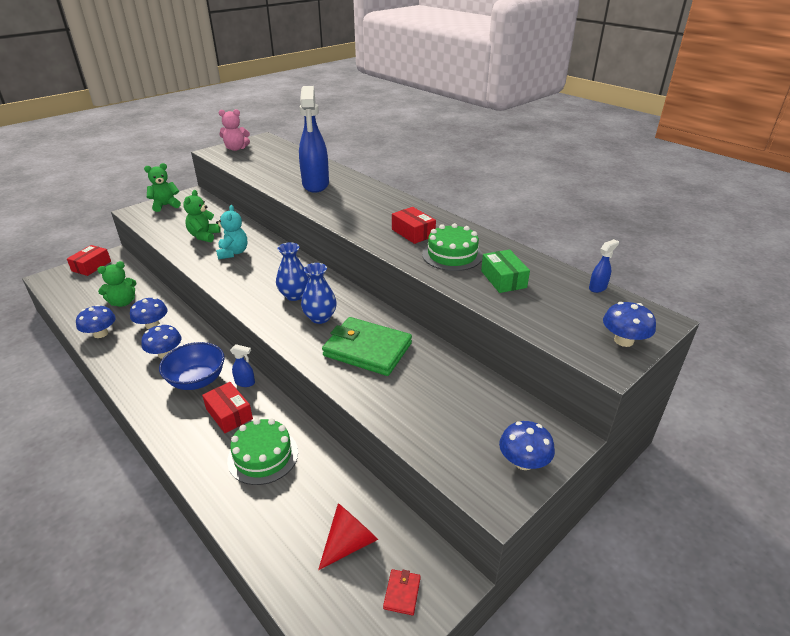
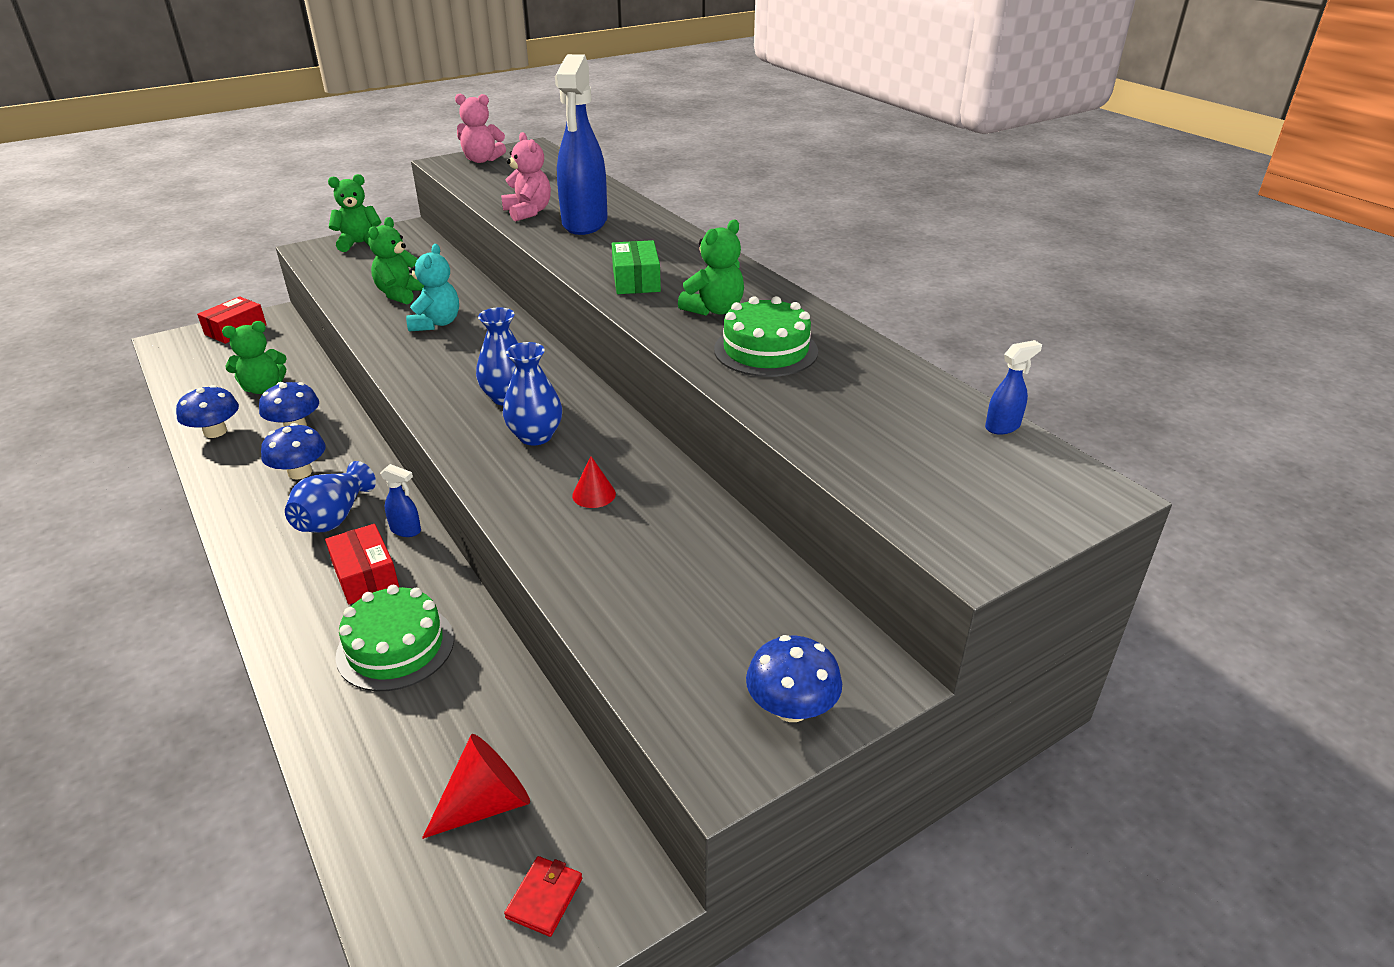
camera: 10 degrees right, 0 degrees up
(197, 380) = (334, 518): blue bowl -> blue vase
(278, 180) = (528, 212): none -> pink teddy bear
(367, 349) = (594, 494): green wallet -> red cone
(413, 233) = (714, 310): red box -> green teddy bear
(503, 279) = (838, 397): green box -> green box (636, 280)
(623, 340) = (1014, 519): blue mushroom -> none

